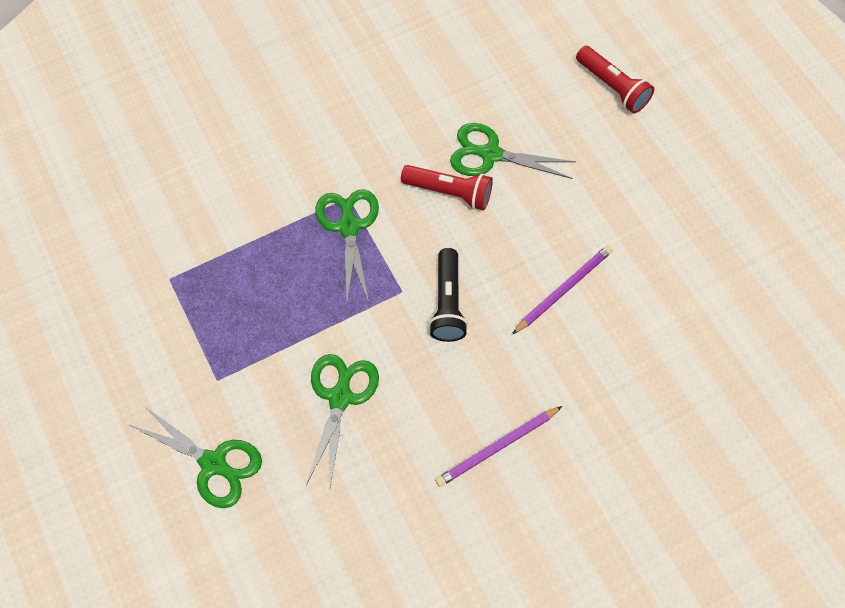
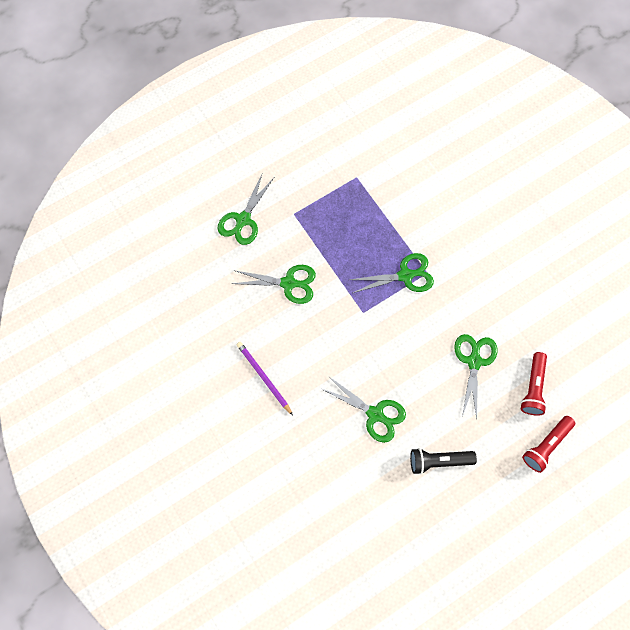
camera: 85 degrees right, 5 degrees up
(447, 303) = (357, 341): black flashlight -> black flashlight (438, 461)
(449, 192) = (440, 336): red flashlight -> red flashlight (533, 388)
(563, 290) = (375, 414): purple pencil -> green scissors

